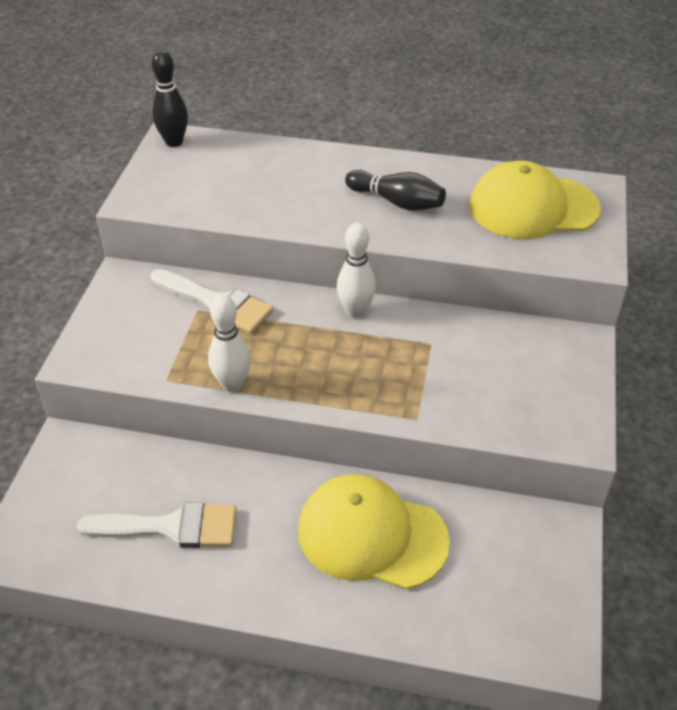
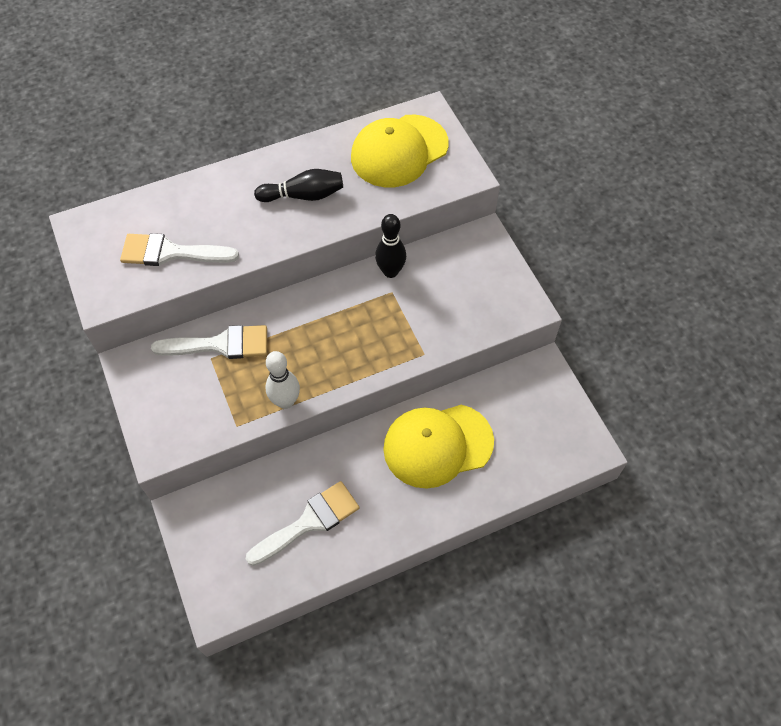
camera: 35 degrees left, 15 degrees up
(174, 142) = (85, 228): black bowling pin -> black bowling pin (390, 271)
(228, 192) = (171, 252): none -> white brush
(355, 311) = (323, 295): white bowling pin -> none

